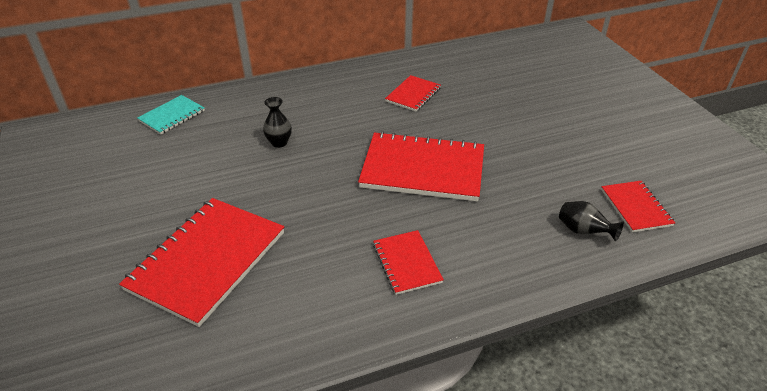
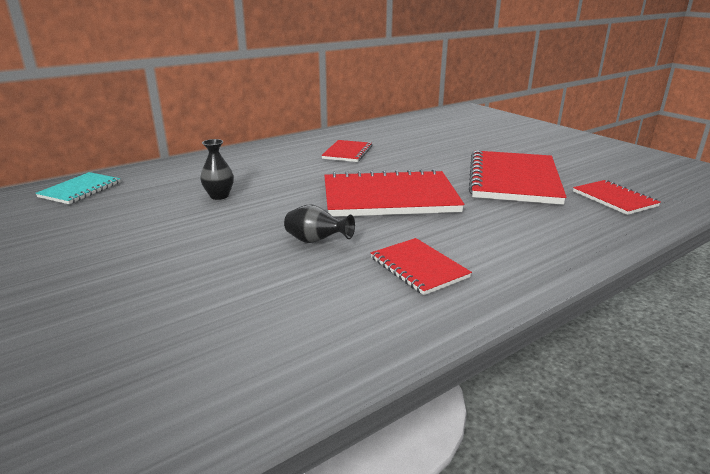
camera: 15 degrees left, 15 degrees down
(207, 261) = (164, 301): red notebook -> red notebook (513, 180)
(583, 231) = (581, 220): black vase -> black vase (316, 241)

